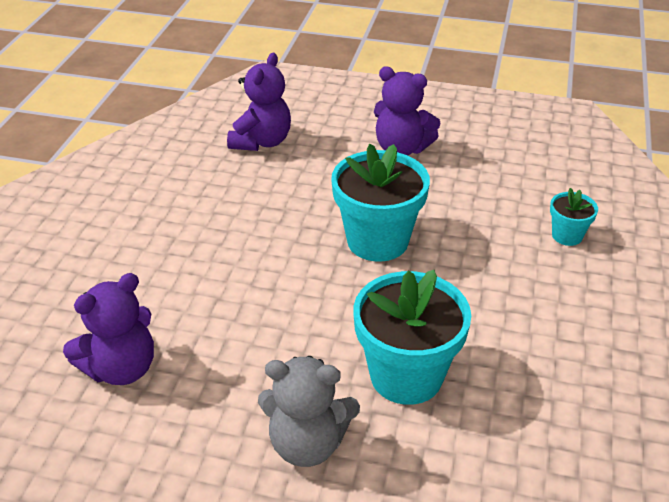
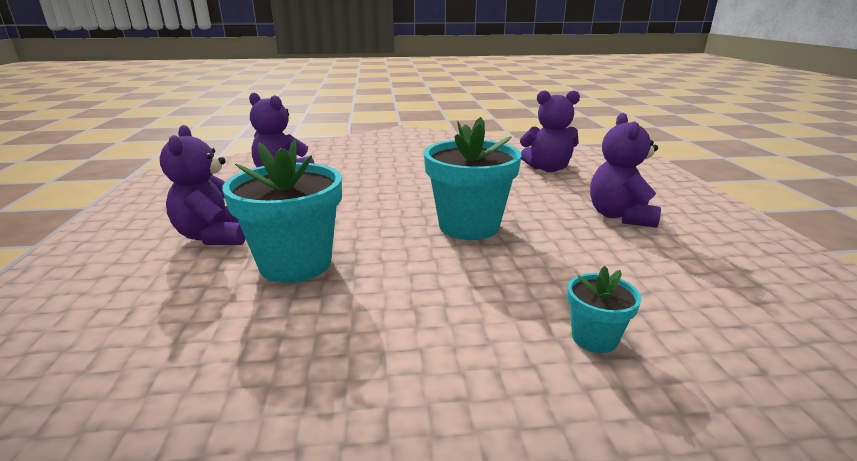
camera: 70 degrees right, 15 degrees down
(307, 443) = (214, 236): grey teddy bear -> purple teddy bear

